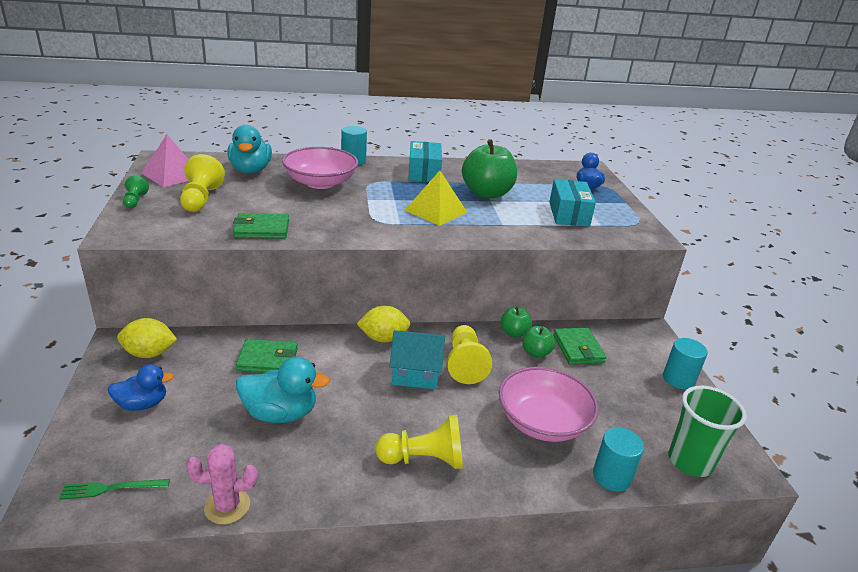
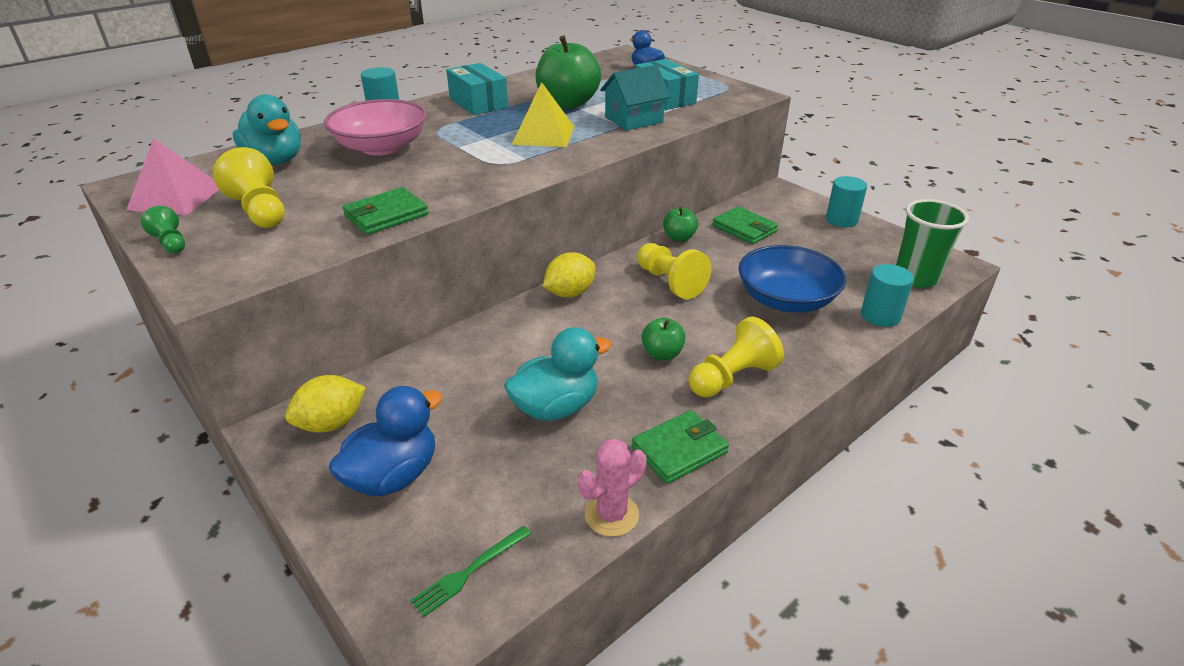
camera: 30 degrees left, 5 degrees up
(142, 404) = (393, 476): blue duck -> blue duck, size x1.51
(268, 359) = (478, 365): green wallet -> green wallet (679, 450)
(415, 373) = (637, 310): turquoise house -> turquoise house (633, 119)
(536, 353) = (716, 246): green apple -> green apple (662, 354)
(542, 422) = (786, 300): pink bowl -> blue bowl

